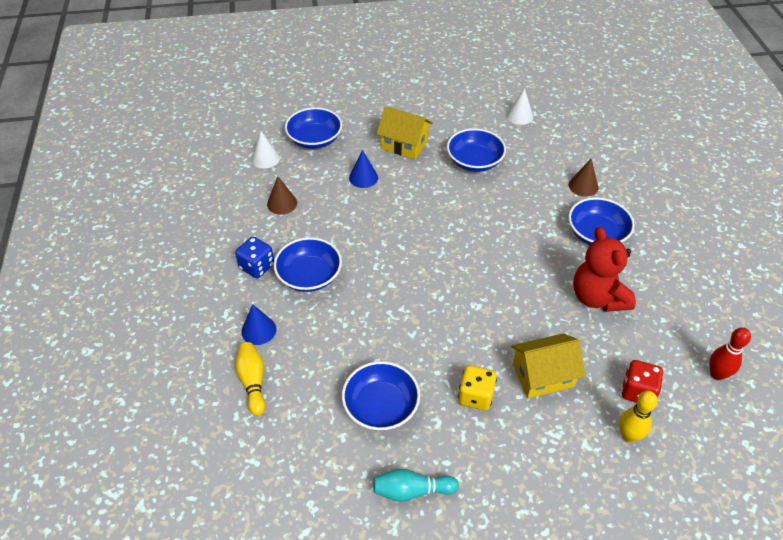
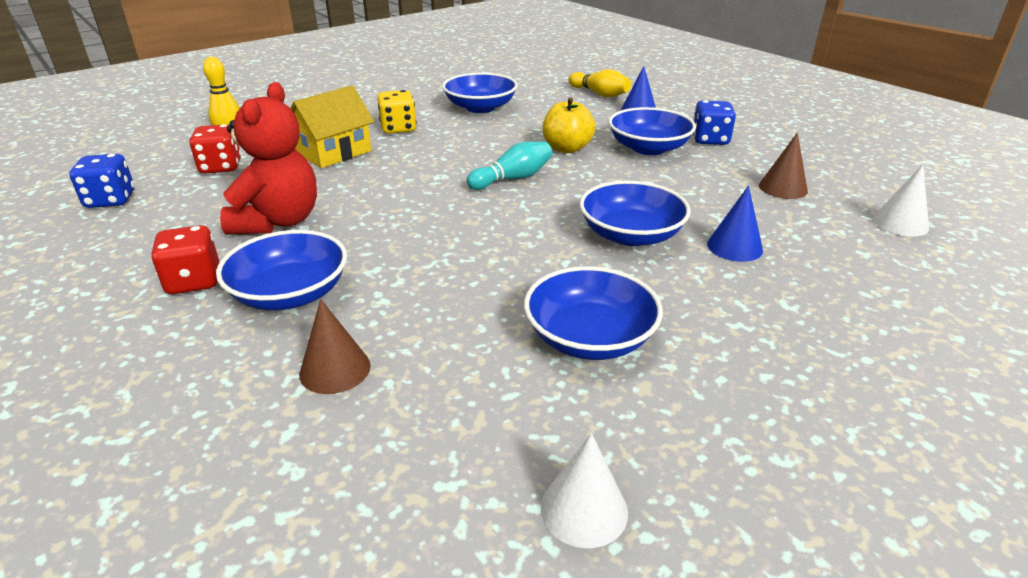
camera: 150 degrees right, 15 degrees down
(315, 139) = (894, 272): blue bowl -> blue bowl (631, 235)
(365, 301) = (567, 148): none -> yellow apple
(404, 144) = (749, 319): yellow house -> none
(412, 490) = (420, 88): turquoise bowling pin -> turquoise bowling pin (512, 179)
(597, 297) = (278, 221): red teddy bear -> red teddy bear turned 60 degrees clockwise
(647, 262) = (194, 281): none -> red dice
(717, 374) = (110, 200): red bowling pin -> blue dice

